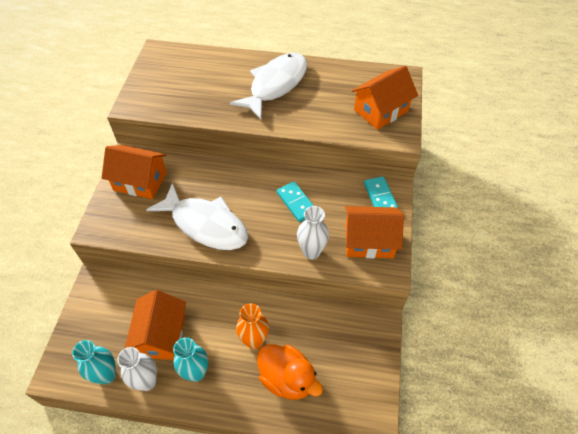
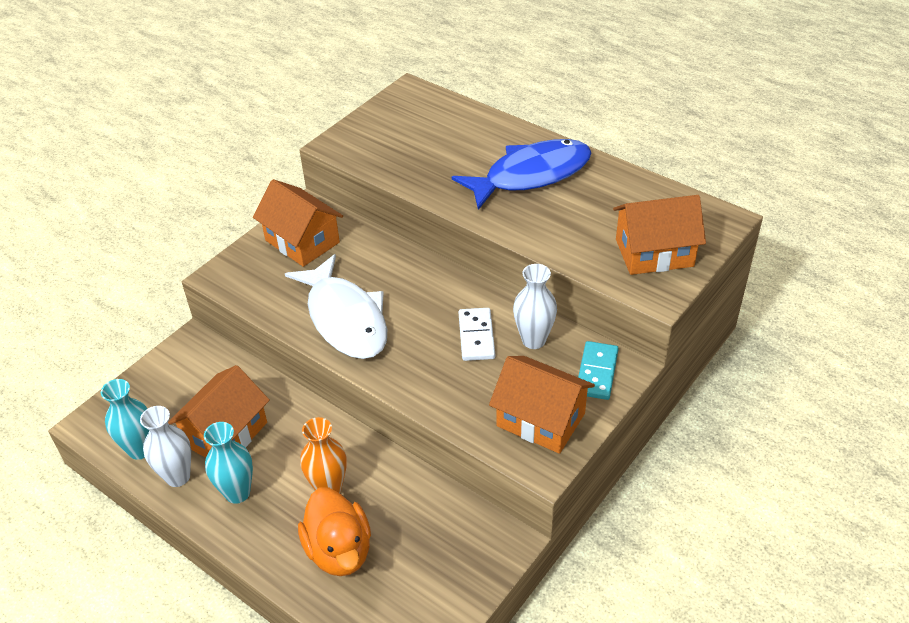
camera: 30 degrees right, 10 degrees down
(275, 85) = (531, 175): white fish -> blue fish
(296, 203) = (476, 336): turquoise domino -> white domino
(311, 252) = (454, 402): white vase -> white vase (533, 340)

